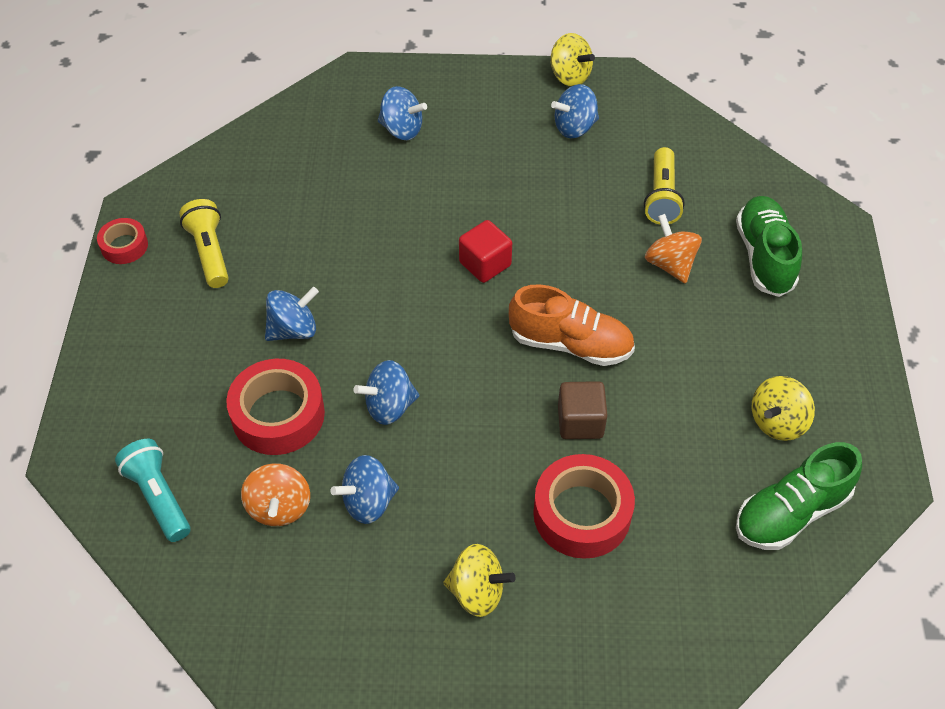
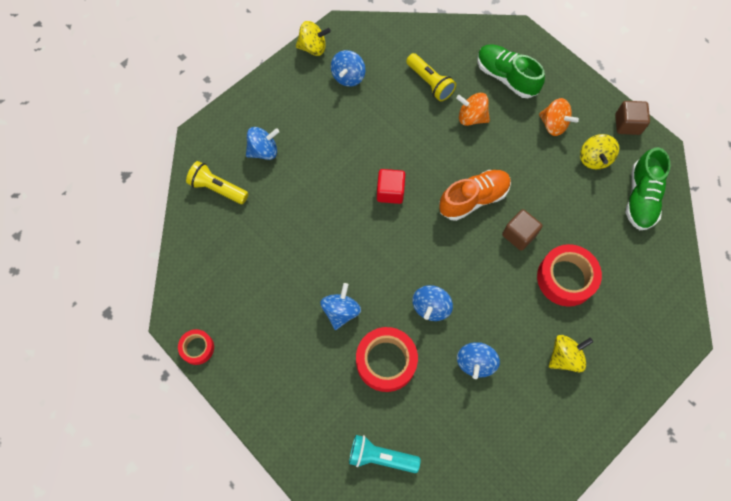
camera: 45 degrees left, 15 degrees up
(210, 252) = (248, 309): yellow flashlight -> yellow flashlight (217, 188)
(279, 507) = (440, 405): orange spinning top -> orange spinning top (553, 125)
(871, 421) = (627, 124): none -> brown cube

